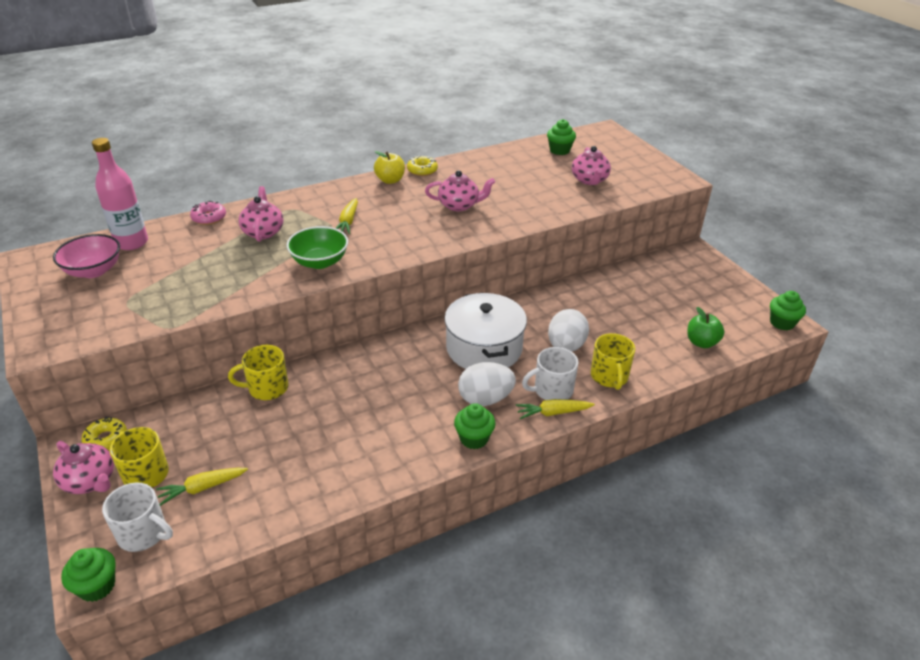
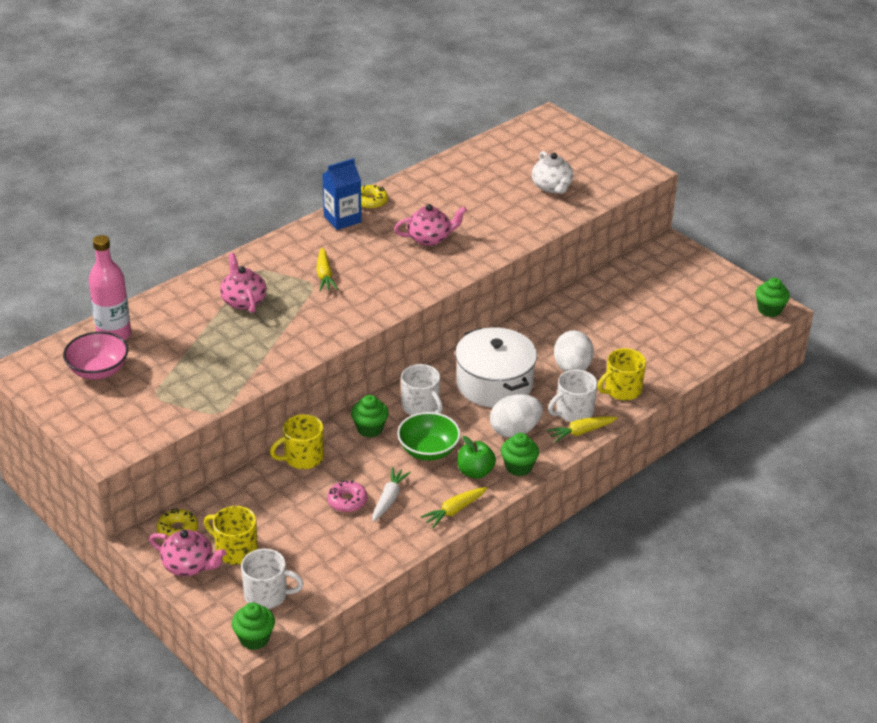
camera: 15 degrees left, 0 degrees up
(203, 488) = (296, 551): yellow carrot -> yellow carrot (455, 510)
(209, 218) = (175, 294): pink donut -> pink donut (347, 501)
(319, 262) = (321, 324): green bowl -> green bowl (428, 450)
(326, 448) = (389, 499): none -> white carrot
(390, 180) = (342, 219): yellow apple -> blue carton
(404, 358) = (421, 407): none -> white mug
(559, 150) = (507, 153): green cupcake -> green cupcake (370, 429)
(589, 180) = (552, 187): pink teapot -> white teapot
(609, 376) = (622, 390): yellow mug -> yellow mug turned 75 degrees clockwise
(701, 342) = (698, 342): green apple -> green apple (475, 472)

